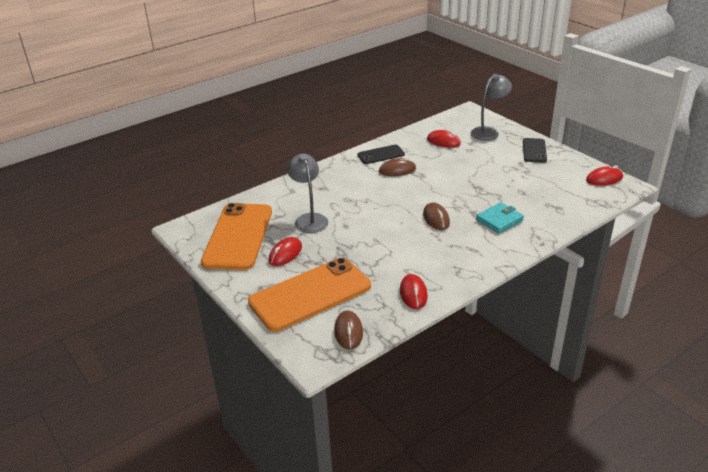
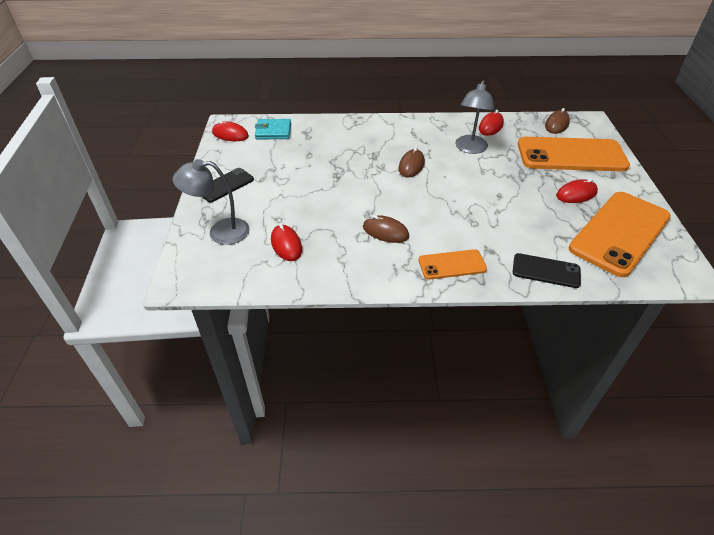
camera: 145 degrees left, 10 degrees up
(309, 219) = (531, 218): grey lamp -> grey lamp (470, 149)
(339, 171) = (452, 264): none -> orange phone
(381, 155) = (378, 264): black phone -> black phone (546, 271)
(499, 220) = (363, 143): turquoise wallet -> turquoise wallet (273, 131)

